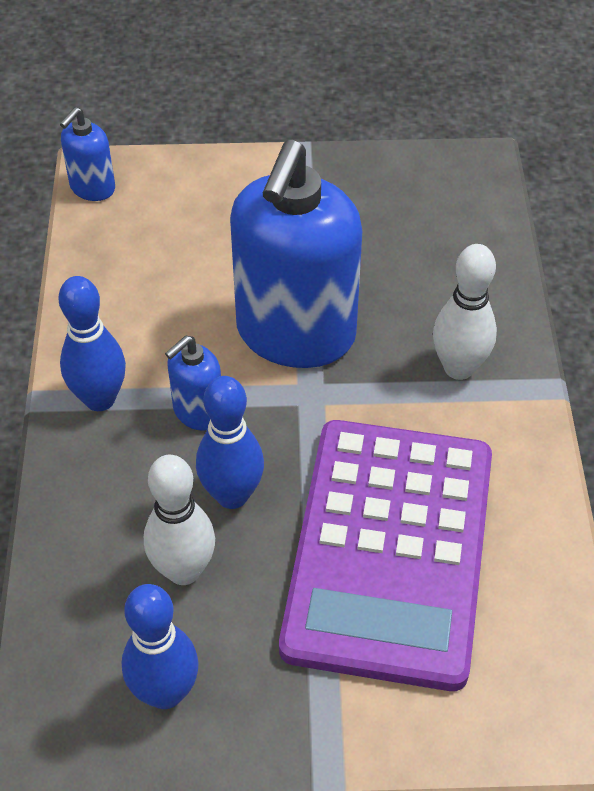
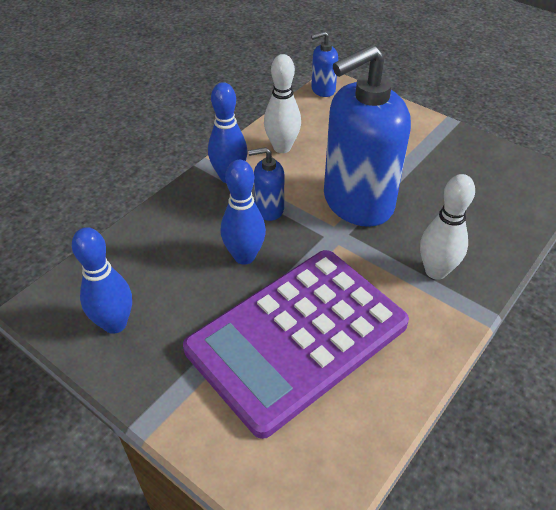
camera: 40 degrees right, 5 degrees down
(183, 570) = (184, 275): white bowling pin -> white bowling pin (282, 147)

